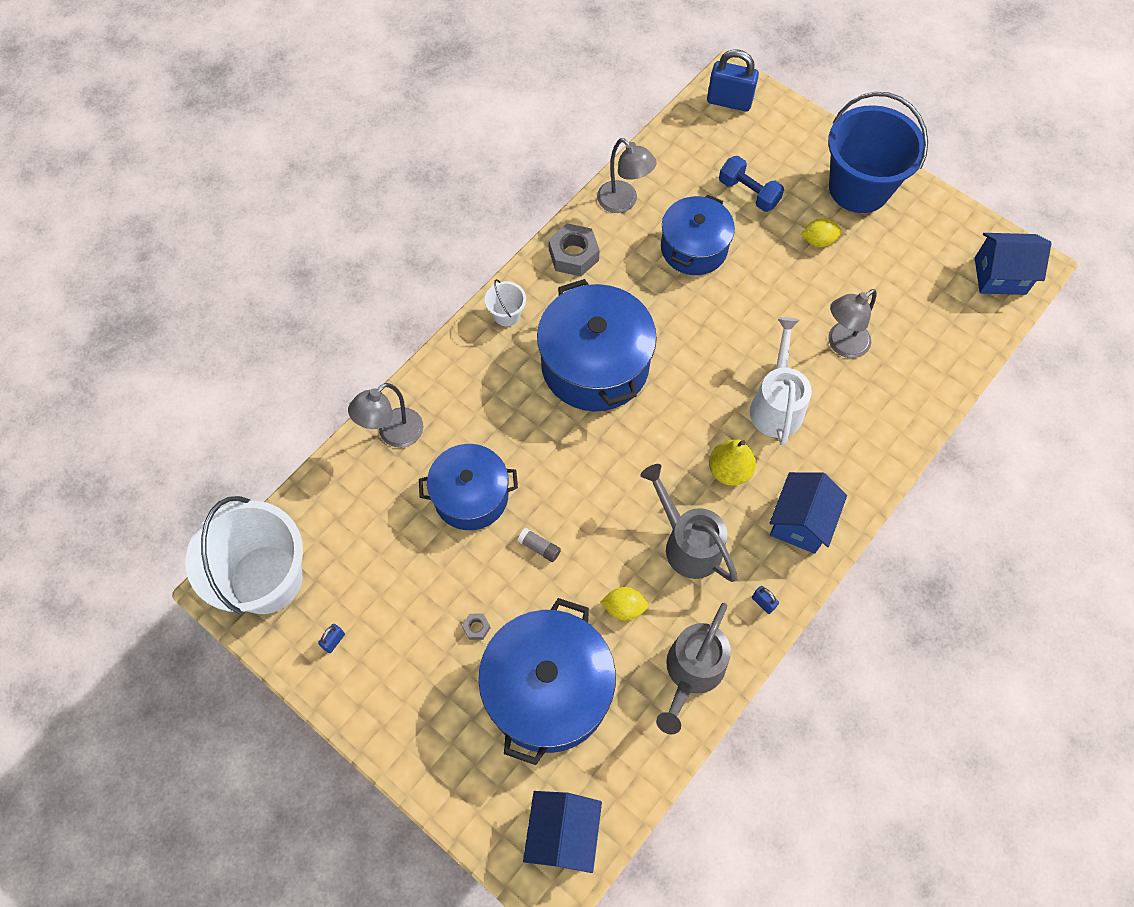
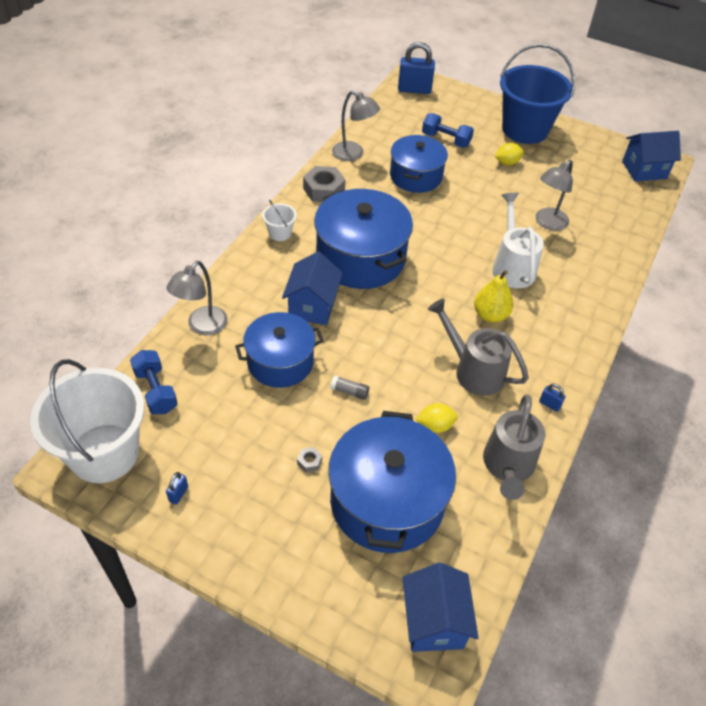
camera: 15 degrees left, 15 degrees down
(330, 511) = (156, 391): none -> blue dumbbell
(800, 522) = (559, 343): blue house -> blue house (312, 306)

